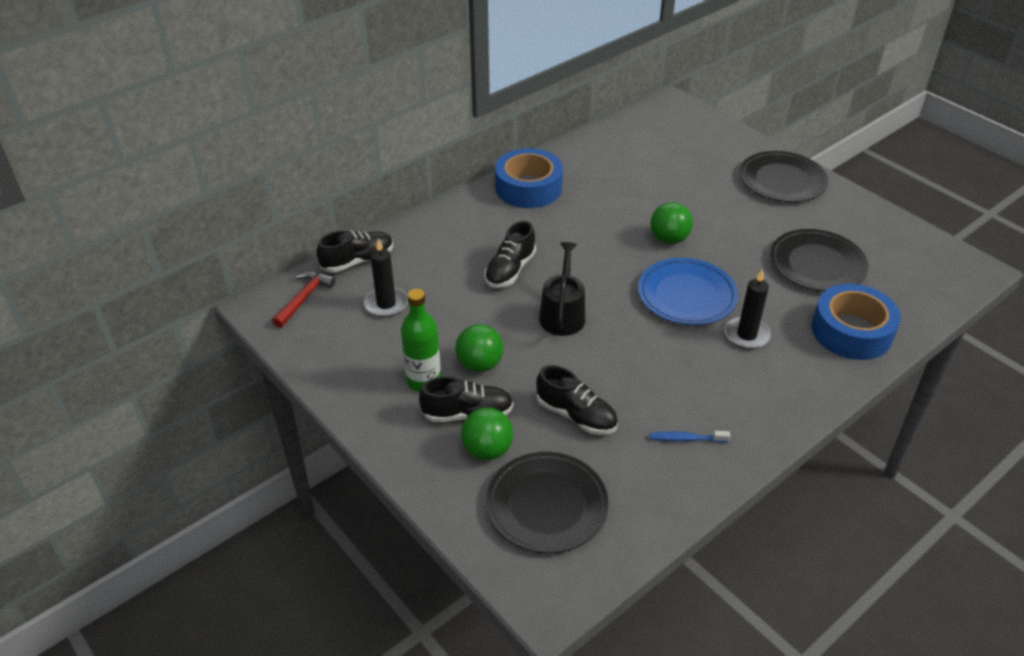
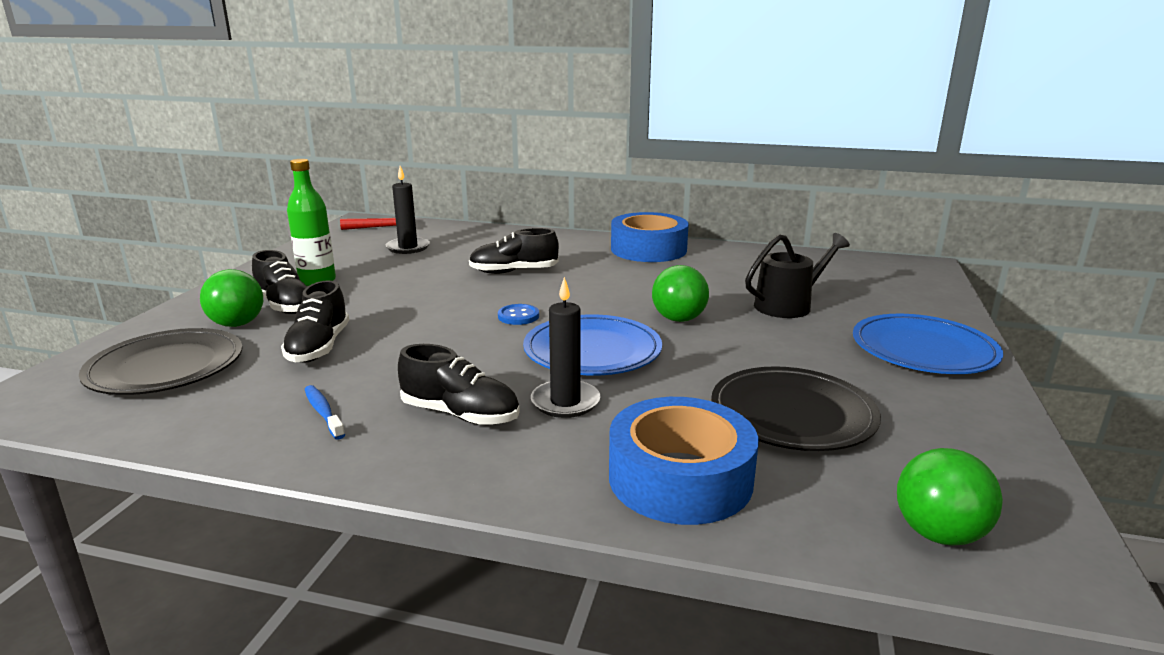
camera: 55 degrees right, 20 degrees down
(358, 261) = (451, 228): black shoe -> black shoe (460, 414)
(479, 364) = (360, 293): green ball -> green ball (938, 534)
(562, 314) = (475, 305): black watering can -> black watering can (788, 305)
(602, 302) = (518, 316): none -> blue button
(782, 180) = (923, 350): black plate -> blue plate

